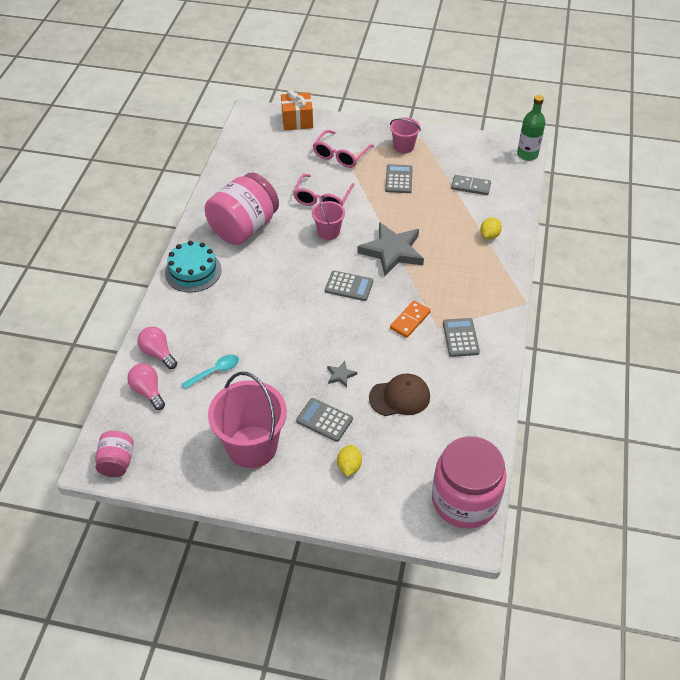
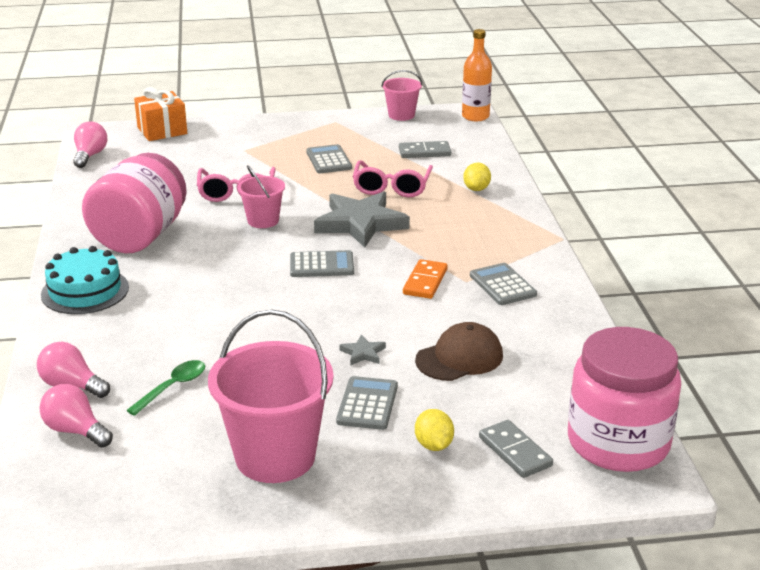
camera: 20 degrees left, 20 degrees down
(117, 462) = (62, 525): pink jar -> none
(215, 371) = (173, 387): turquoise spoon -> green spoon
(240, 137) = (90, 156): none -> pink light bulb
(324, 420) = (367, 404): grey calculator -> grey calculator turned 90 degrees clockwise
(340, 155) = (238, 151): pink glasses -> pink glasses (392, 187)
(396, 487) = (515, 452): none -> grey domino
(403, 147) = (317, 132): pink bucket -> pink bucket (401, 115)
(527, 154) = (475, 116): green bottle -> orange bottle

